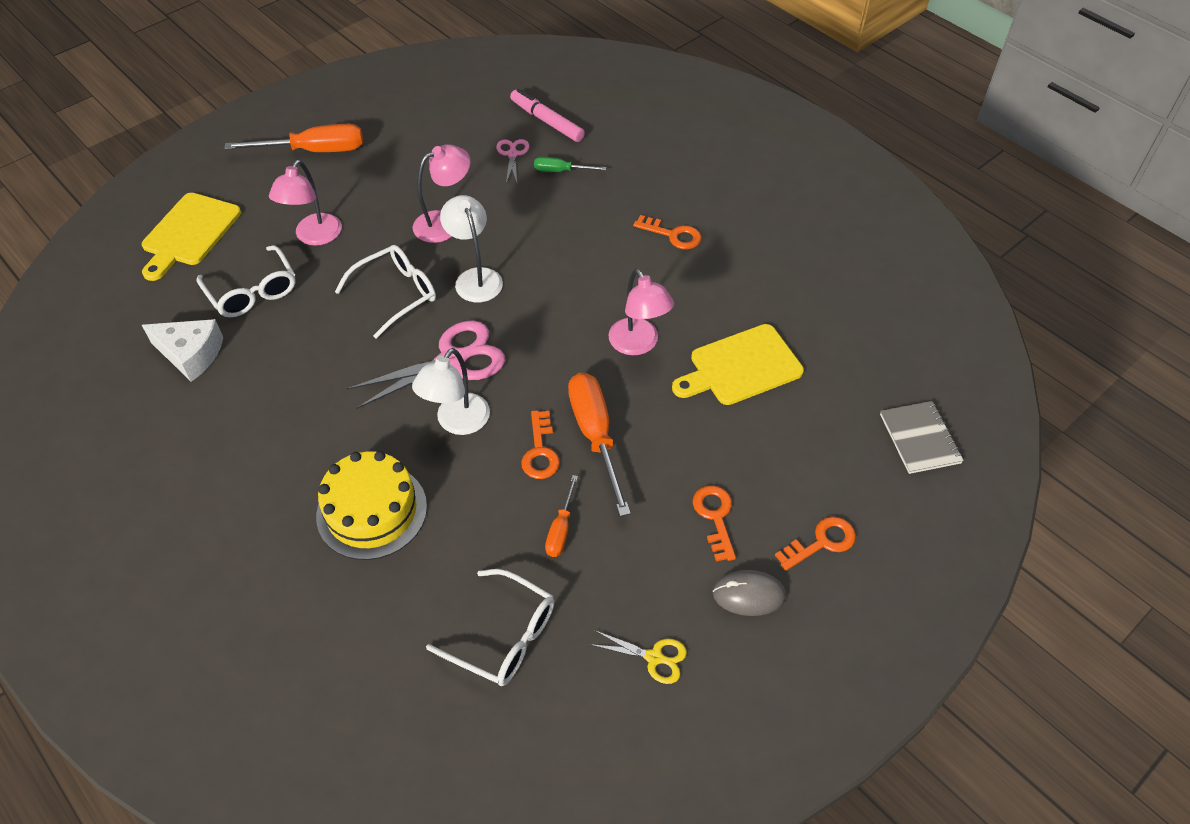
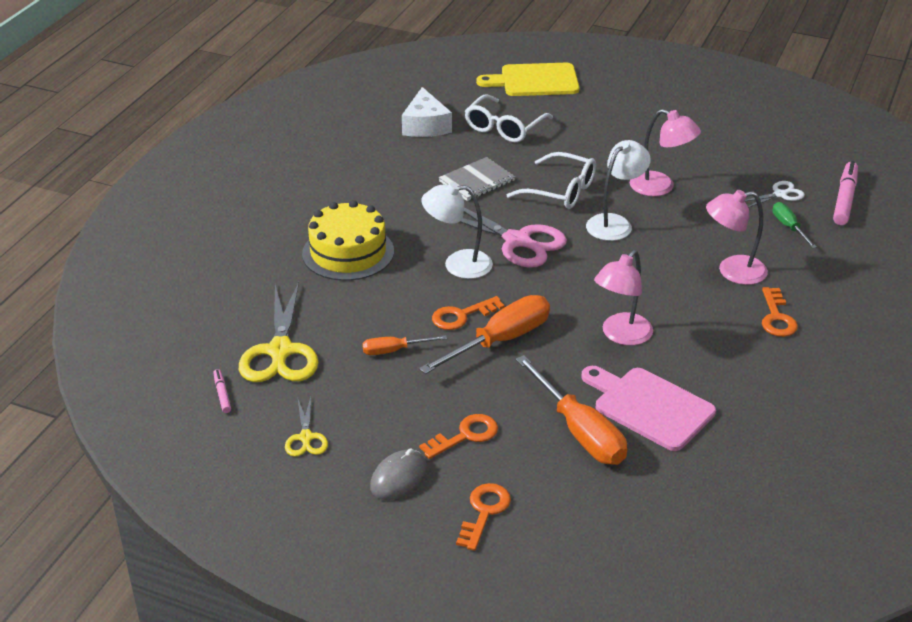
camera: 65 degrees right, 15 degrees down
(314, 151) = (674, 99): orange screwdriver -> orange screwdriver (579, 431)
(314, 237) = (583, 133): pink lamp -> pink lamp (732, 271)
(503, 636) = (280, 352): white glasses -> yellow scissors
(512, 154) = (780, 194): pink scissors -> white scissors
(544, 719) = (222, 394): none -> pink marker
(741, 367) = (649, 407): yellow cutting board -> pink cutting board
(748, 594) = (398, 478): grey mouse -> grey mouse turned 60 degrees clockwise
(821, 542) = (484, 512): orange key -> orange key turned 105 degrees counterclockwise
(920, 439) = (661, 557): grey notebook -> grey notebook (477, 181)

